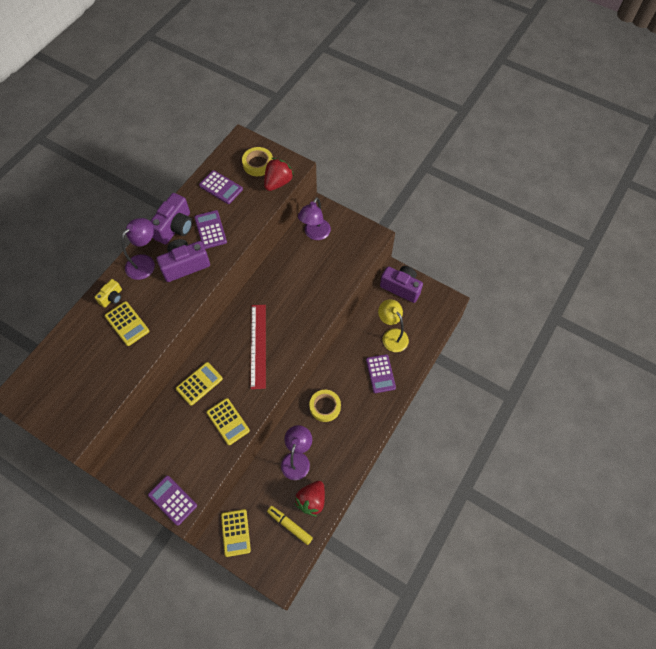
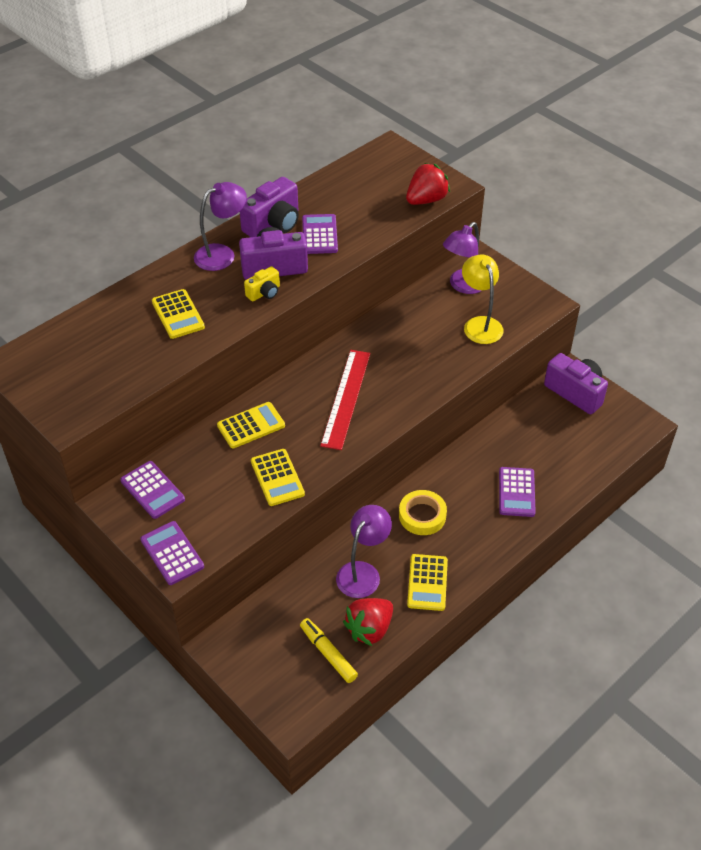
camera: 15 degrees right, 15 degrees down
(112, 297) = (167, 283): yellow camera -> yellow camera (264, 293)
(221, 187) = (347, 192): purple calculator -> purple calculator (152, 490)
(236, 532) = (246, 643): yellow calculator -> yellow calculator (427, 583)
(258, 164) = (405, 176): yellow tape -> none
(392, 335) = (546, 448): yellow lamp -> yellow lamp (480, 324)

